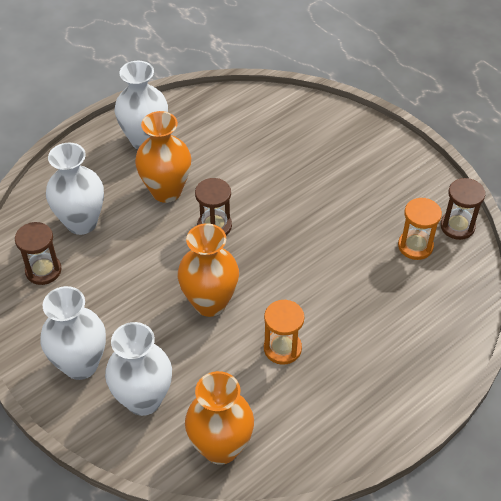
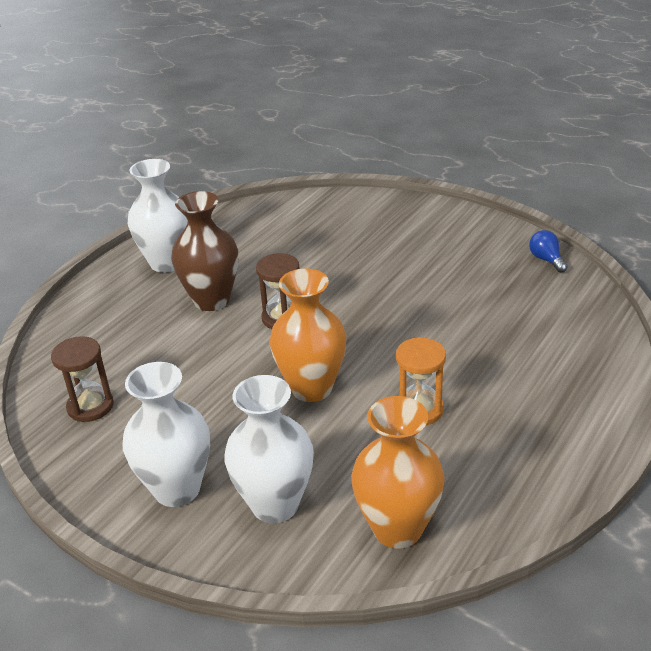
camera: 15 degrees left, 15 degrees down
(81, 222) = (121, 350): white vase -> none
(166, 191) = (211, 300): orange vase -> brown vase
(415, 246) = (513, 285): orange hourglass -> none
(457, 226) = (546, 260): brown hourglass -> blue light bulb

